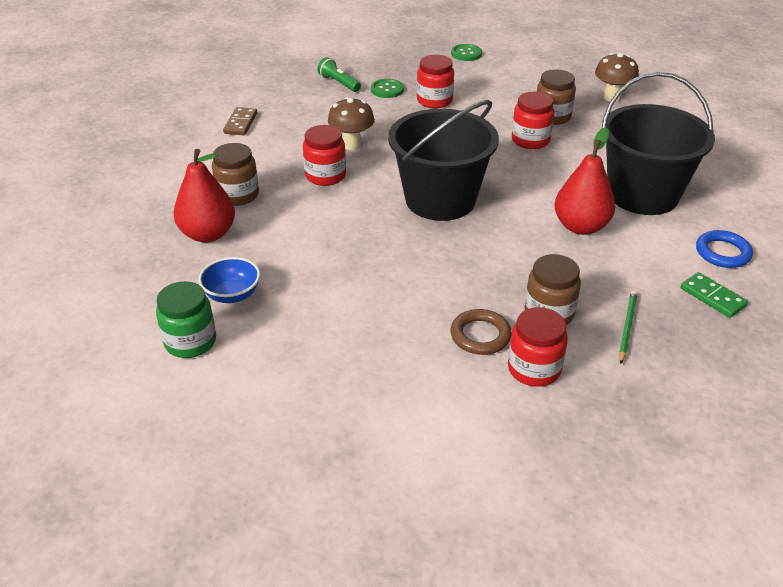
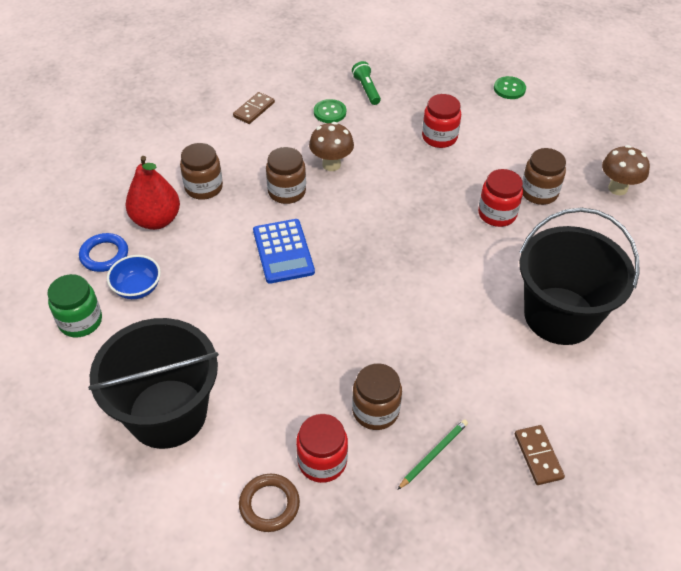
camera: 25 degrees right, 10 degrees up
(325, 176) = (287, 192): red jar -> brown jar
(360, 221) = (283, 251): none -> blue calculator
(387, 90) = (404, 110): green button -> green button (330, 112)
(440, 200) = (366, 253): black bucket -> black bucket (167, 413)
(480, 335) = (302, 409): brown ring -> brown ring (269, 504)
(581, 227) = (472, 330): red pear -> none
(712, 297) = (538, 456): green domino -> brown domino
(722, 253) = (587, 411): blue ring -> blue ring (104, 255)

